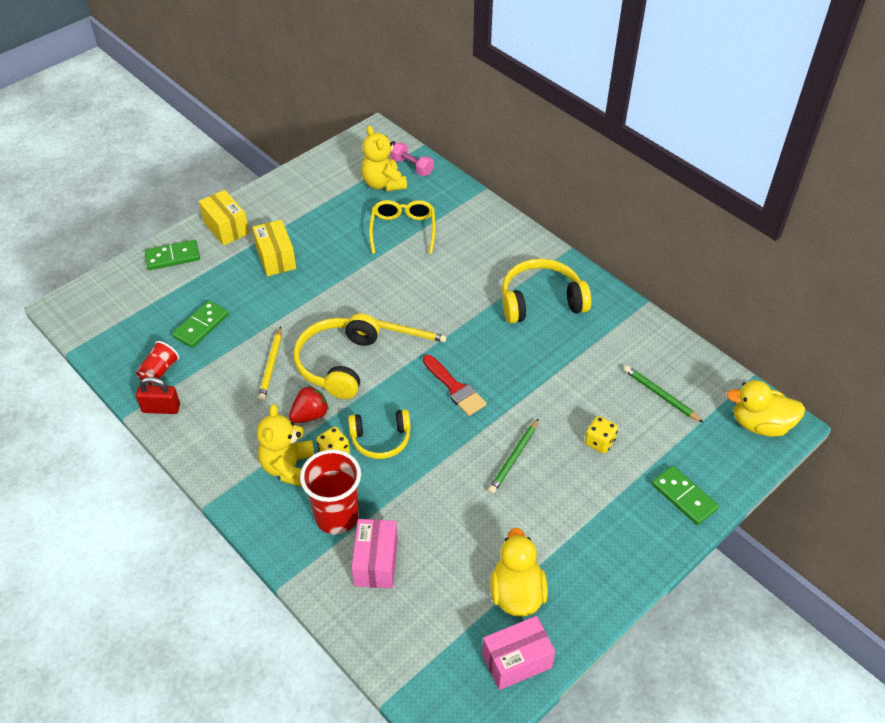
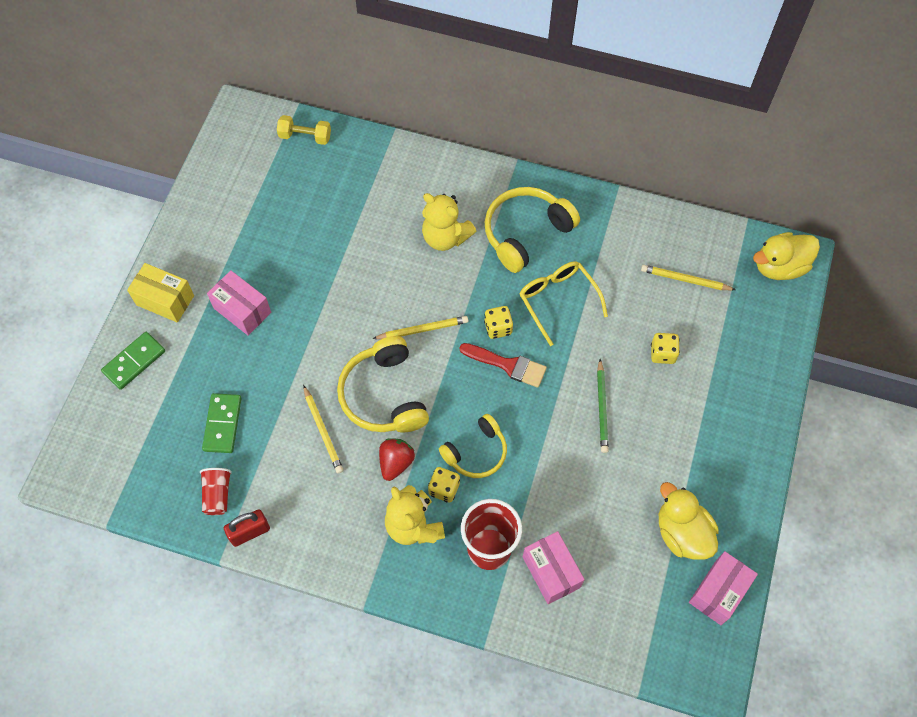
camera: 30 degrees left, 15 degrees up
(276, 258) = (242, 310): yellow box -> pink box
(383, 184) = (290, 170): yellow teddy bear -> yellow teddy bear (445, 237)
(403, 230) = (346, 216): yellow glasses -> yellow glasses (558, 300)
(412, 167) = (305, 136): pink dumbbell -> yellow dumbbell
(467, 358) = (498, 328): none -> yellow dice
(660, 395) = (685, 280): green pencil -> yellow pencil
(684, 497) = (759, 370): green domino -> none

